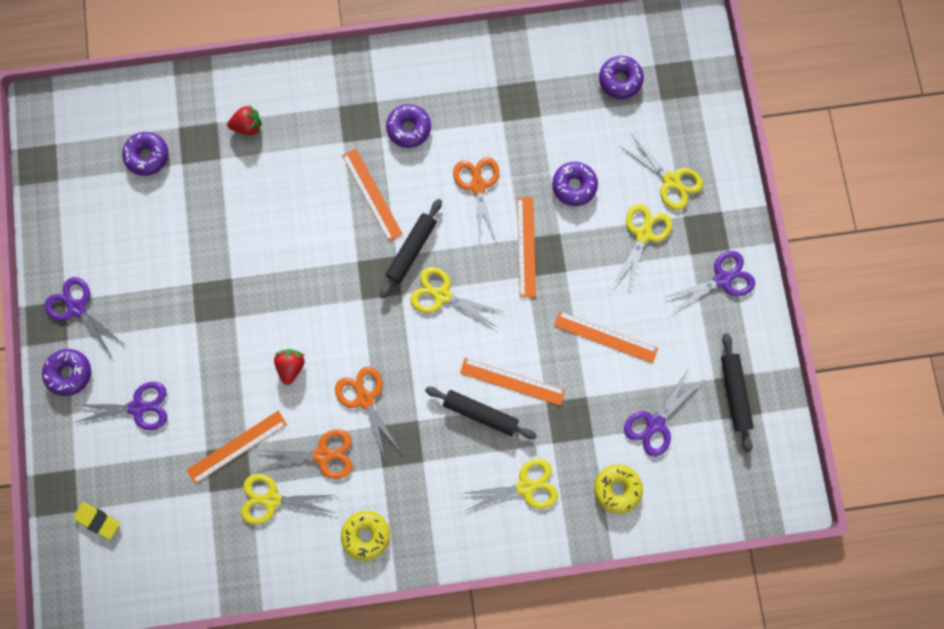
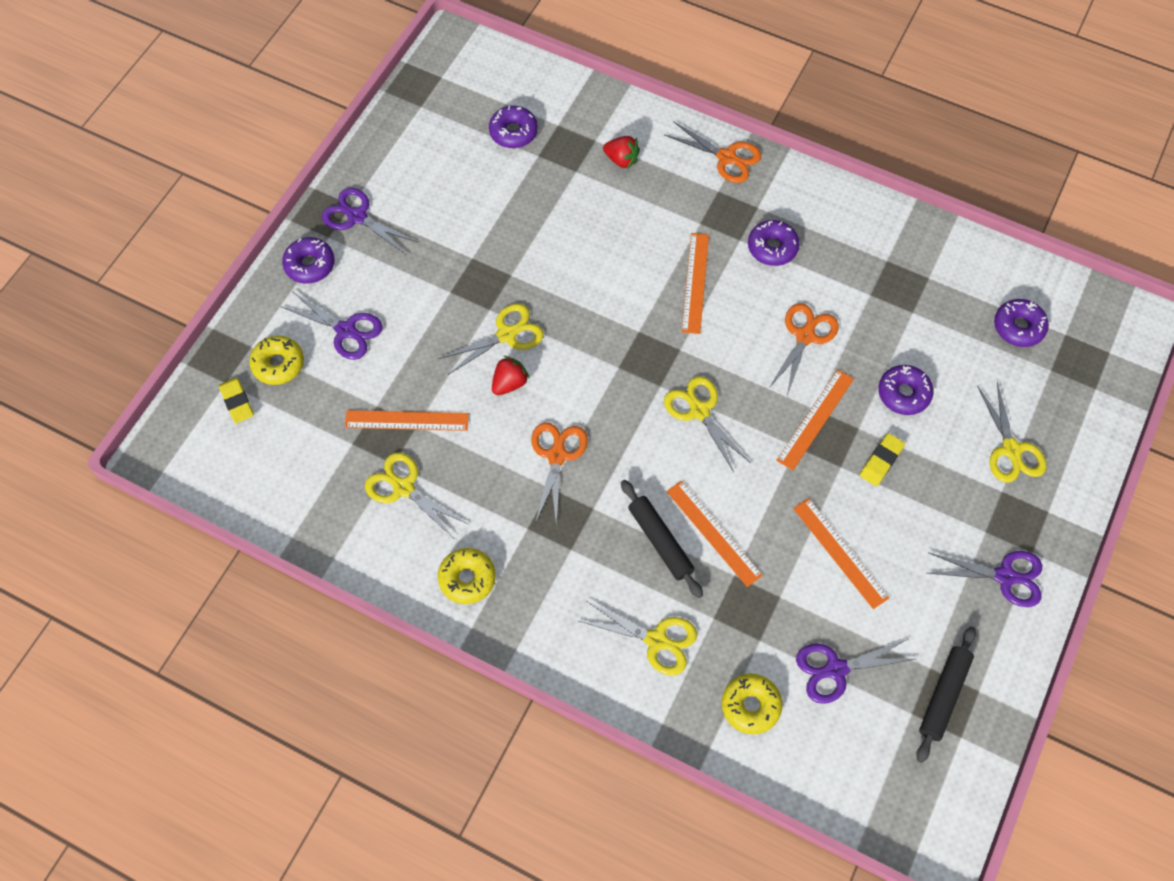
camera: 35 degrees right, 15 degrees down
(77, 308) = (357, 217): purple scissors -> purple scissors turned 45 degrees counterclockwise
(107, 469) = (278, 364): none -> yellow donut
(323, 455) = (480, 479): orange scissors -> orange scissors (726, 157)
(411, 250) = (698, 353): black rolling pin -> none
(590, 249) = (881, 461): none -> yellow eraser
(643, 234) = (946, 481): yellow scissors -> yellow scissors (506, 335)

